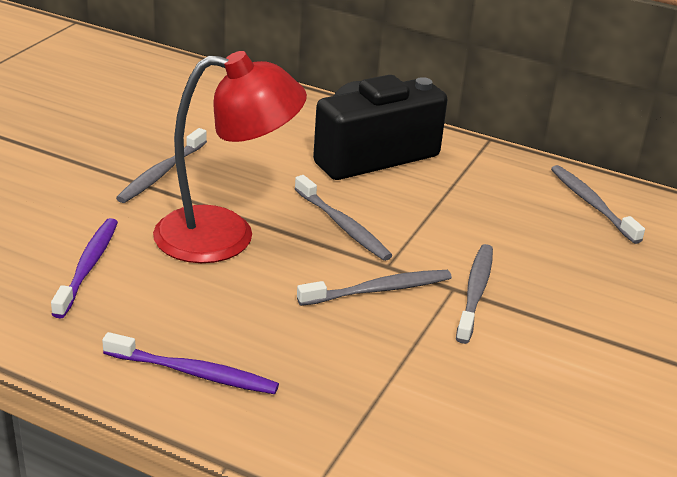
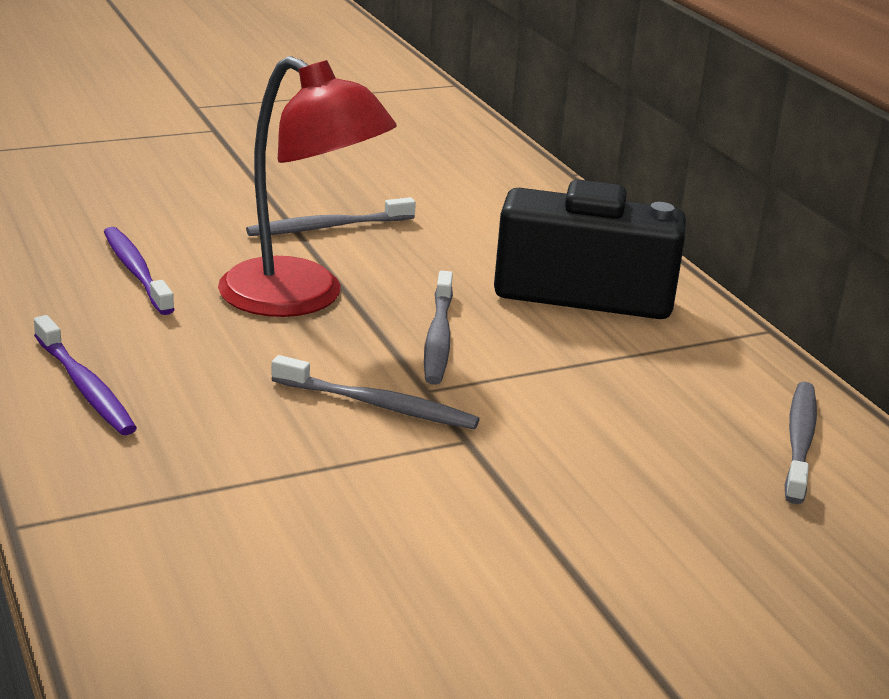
camera: 40 degrees right, 5 degrees down
(88, 266) = (136, 271): purple toothbrush -> purple toothbrush turned 75 degrees counterclockwise
(475, 292) = (485, 454): grey toothbrush -> none

